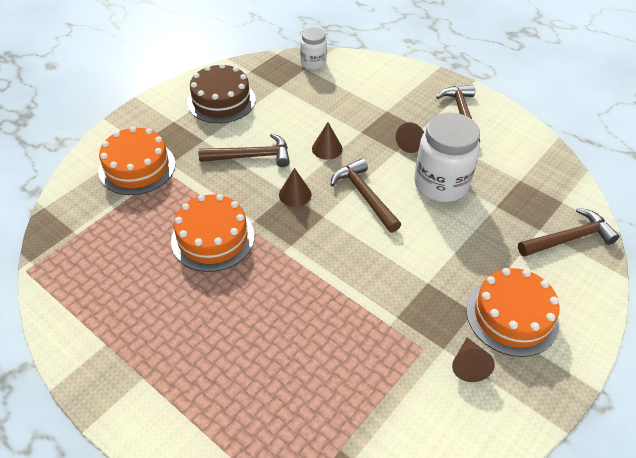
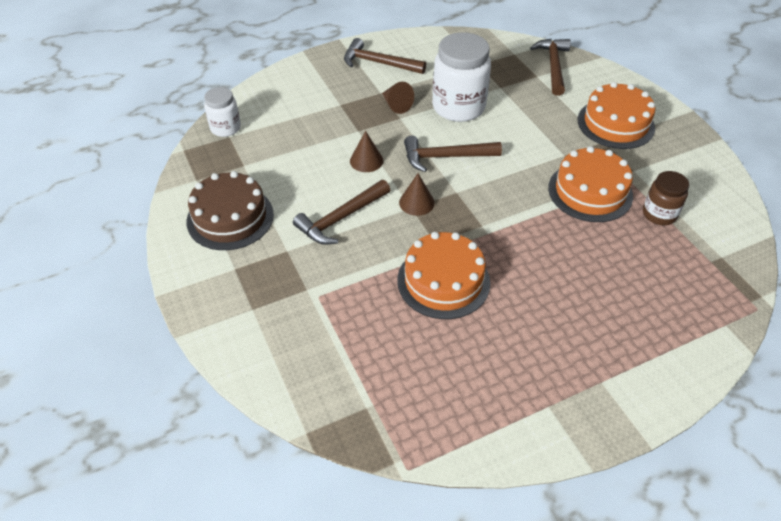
camera: 65 degrees left, 0 degrees up
(137, 167) = (294, 321): orange cake -> orange cake (590, 192)
(251, 156) = (341, 219): brown hammer -> brown hammer turned 150 degrees counterclockwise
(387, 386) = (659, 214): none -> brown jar
(468, 365) = (653, 163): brown cone -> none

